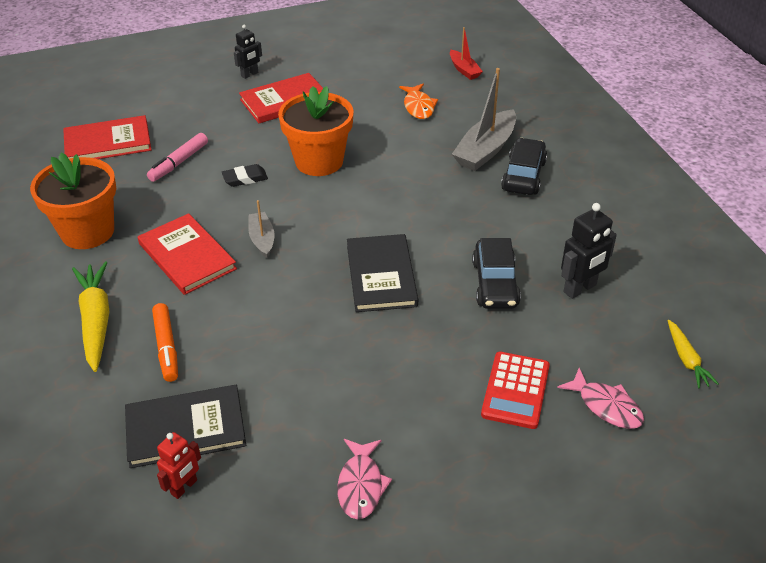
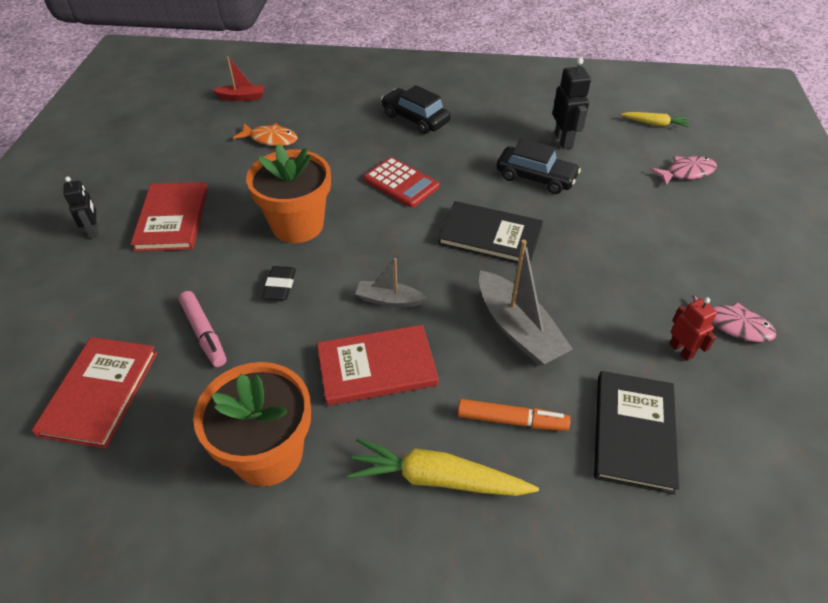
camera: 65 degrees left, 5 degrees up
(184, 487) = (709, 452): red robot -> red robot (681, 350)
(485, 150) = (366, 125): grey boat -> grey boat (518, 329)
(515, 390) = (657, 208): red calculator -> red calculator (401, 183)

